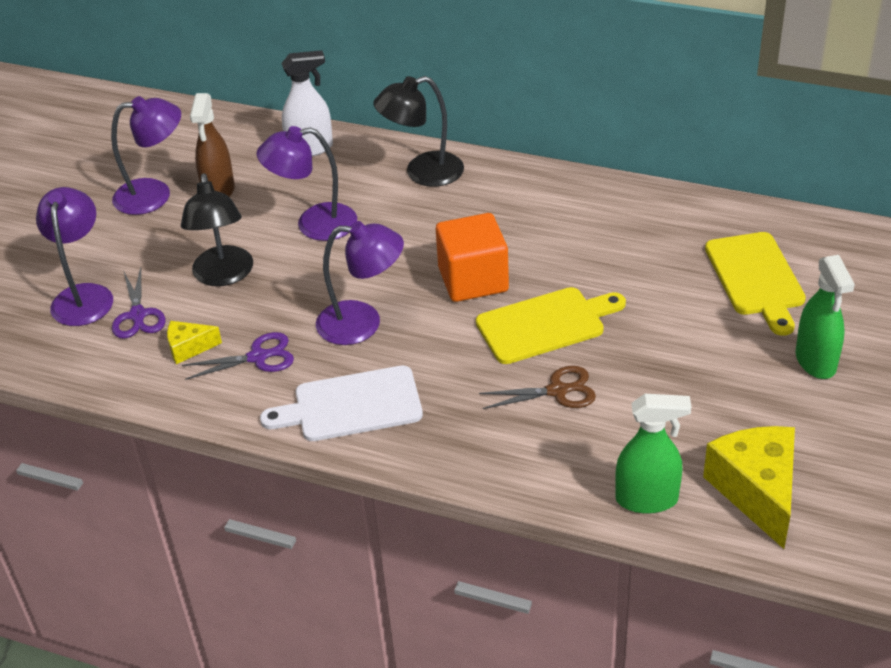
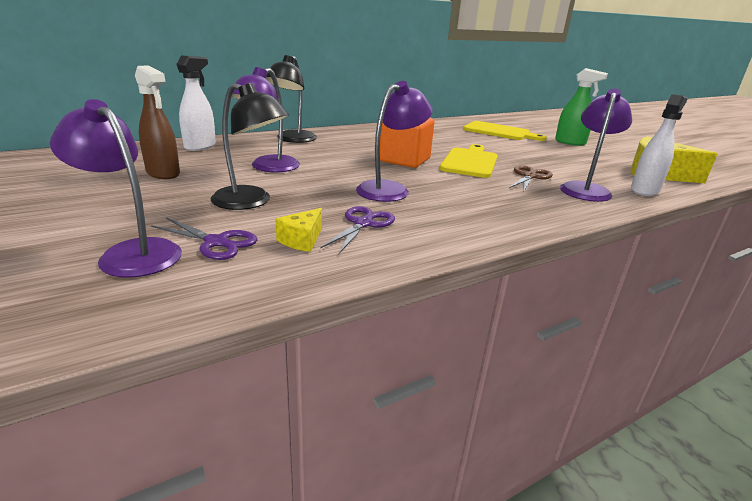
camera: 55 degrees left, 15 degrees down
(154, 195) = (103, 188): purple lamp -> purple lamp (586, 189)
(351, 405) = (467, 218): white cutting board -> none
(647, 499) = (644, 190): green spray bottle -> white spray bottle

